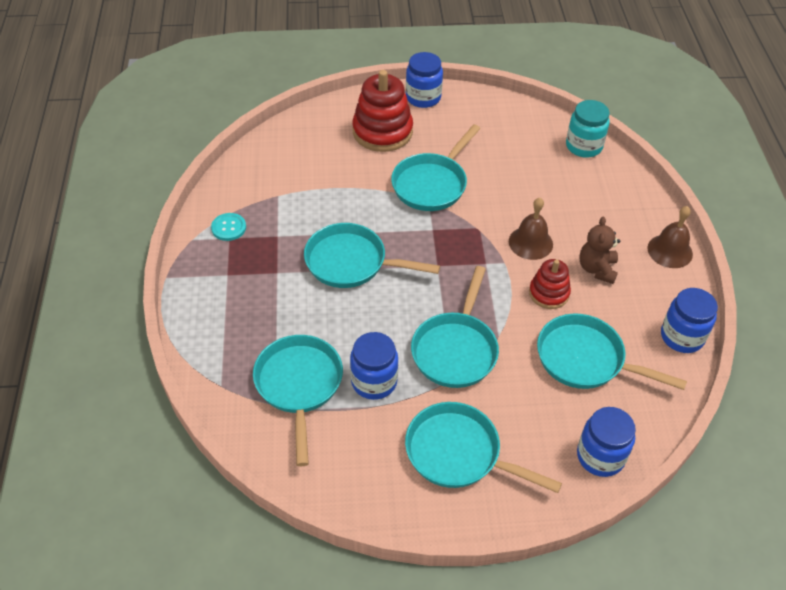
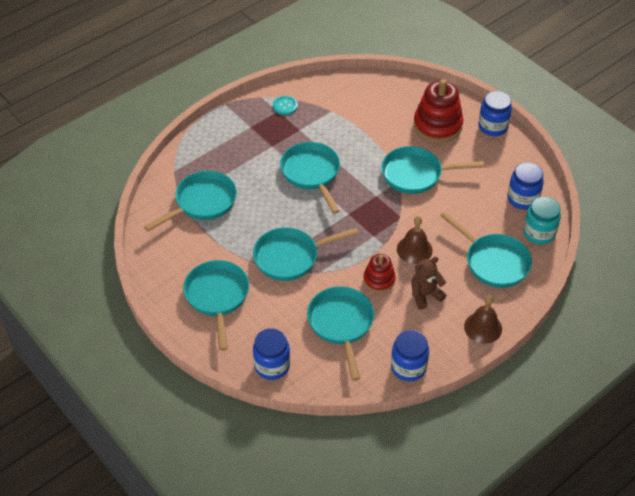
camera: 55 degrees right, 0 degrees up
(374, 381) = (233, 233): blue jar -> blue jar (522, 199)
(593, 196) = (493, 262): none -> turquoise pan

